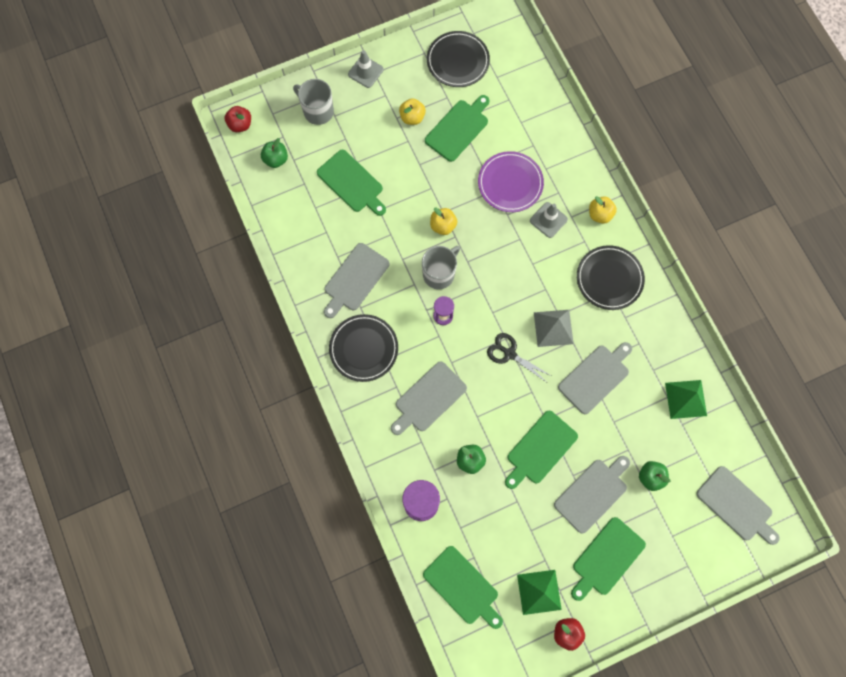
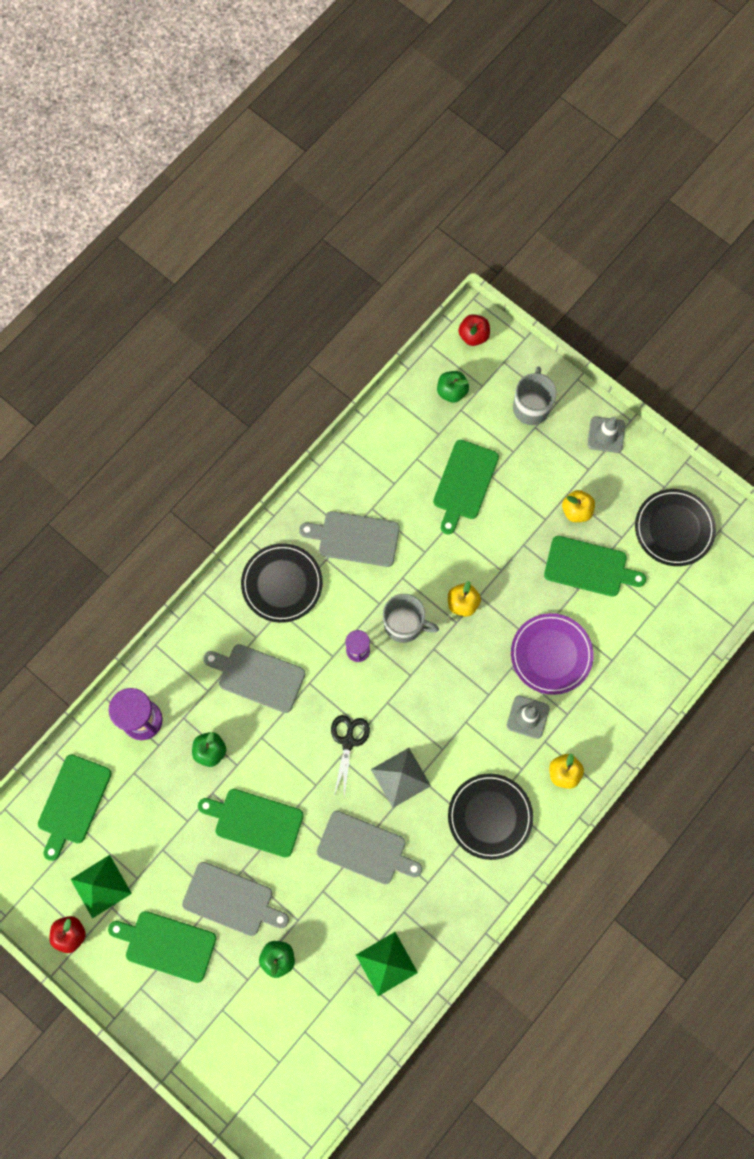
camera: 65 degrees right, 0 degrees up
(736, 505) = (288, 1071): grey cutting board -> none

